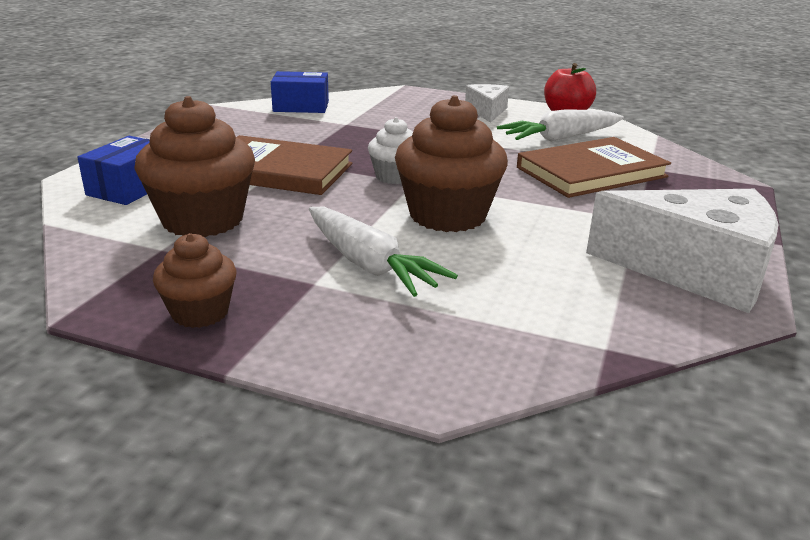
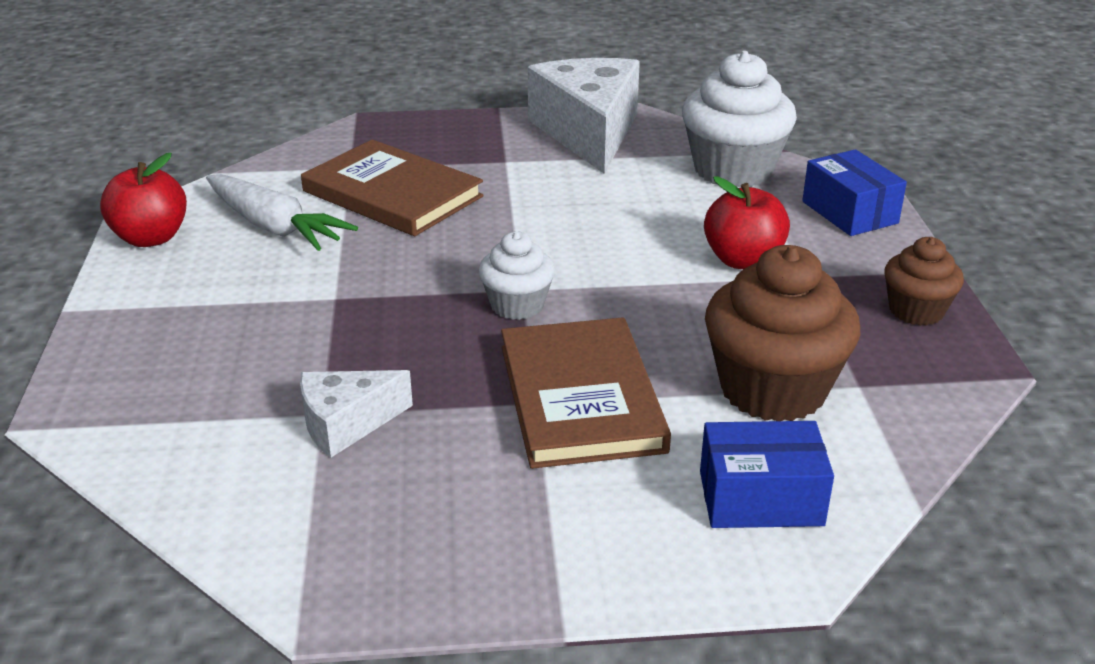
camera: 115 degrees left, 5 degrees up
(301, 106) = (247, 501): blue box -> blue box (849, 212)
(369, 265) = (743, 260): white carrot -> red apple
(447, 215) = (595, 248): brown cupcake -> none
(487, 111) = (171, 301): white cheese -> white cheese (346, 423)
(557, 323) = (733, 170): none -> white cupcake

